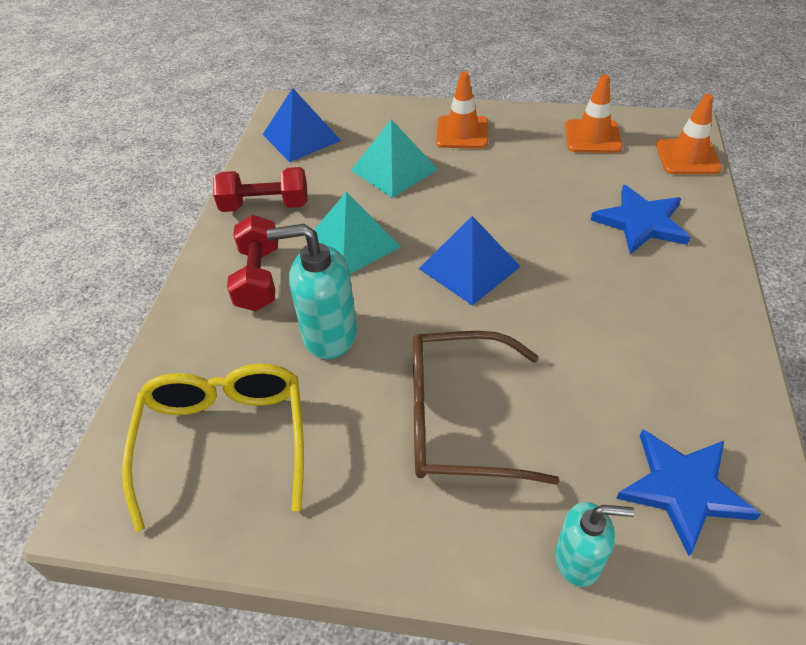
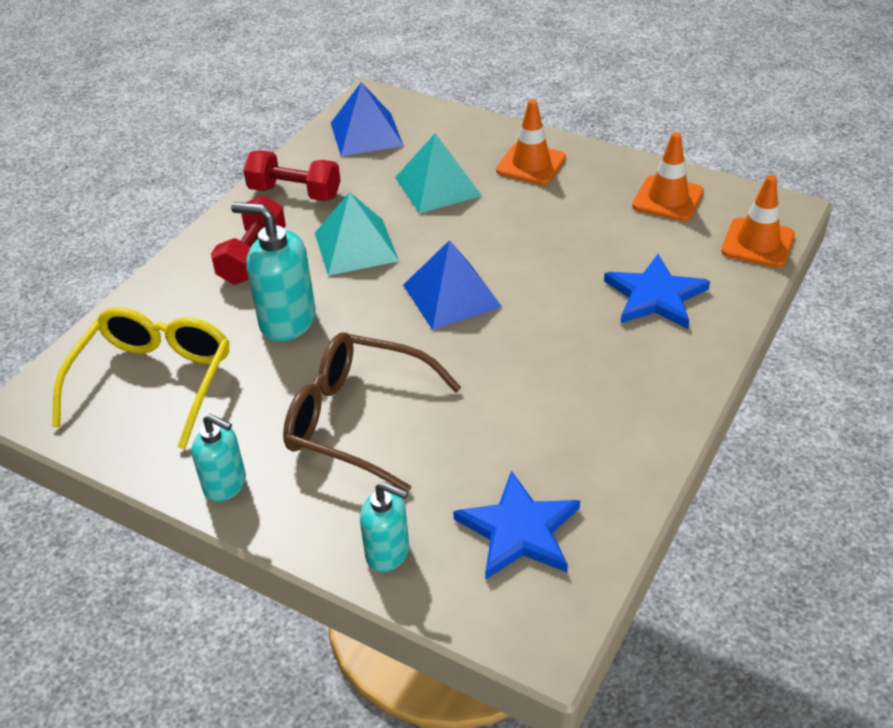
camera: 20 degrees right, 5 degrees down
(366, 538) = (225, 485): none -> turquoise soap dispenser

